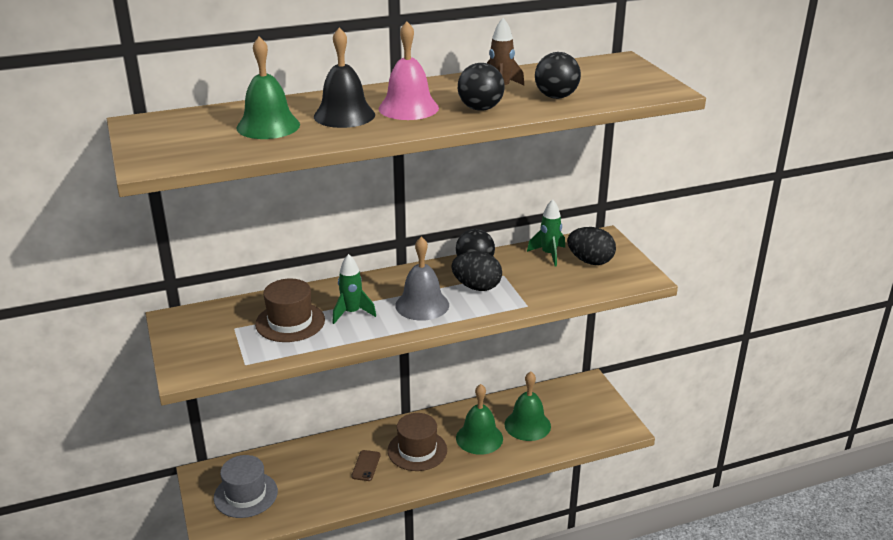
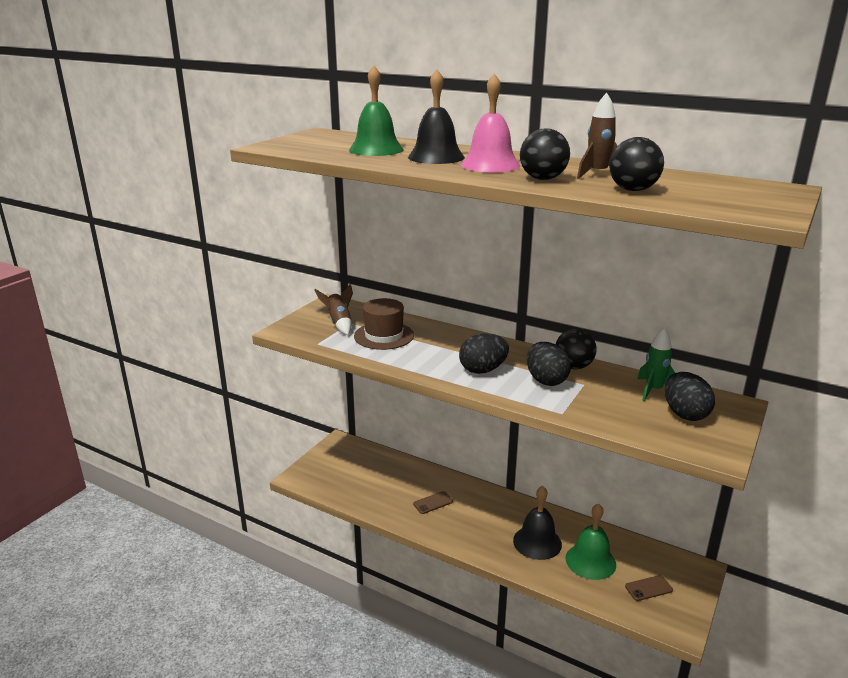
camera: 50 degrees right, 5 degrees down
(225, 334) = (339, 323): none -> brown rocket
(245, 494) = (343, 468): grey hat -> none
(352, 313) = (428, 350): green rocket -> none
(417, 450) = (480, 518): brown hat -> none
(422, 305) = (483, 370): grey bell -> black egg
(479, 438) = (537, 542): green bell -> black bell
(580, 417) = (648, 588): none -> brown phone

